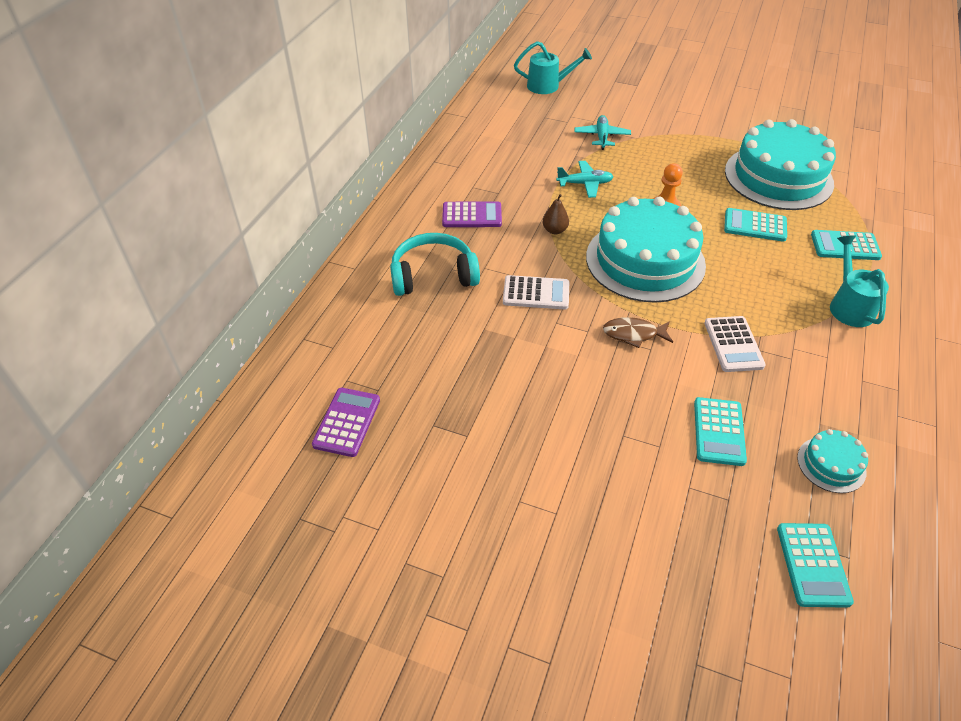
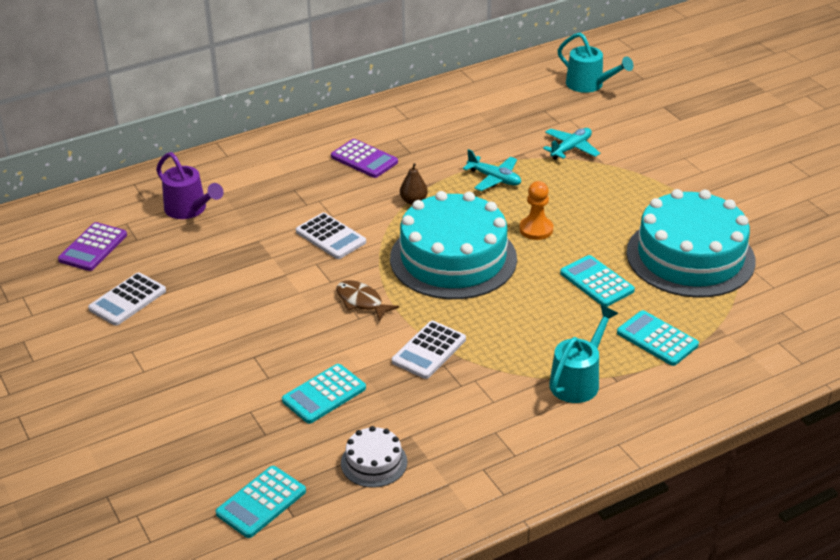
camera: 40 degrees right, 10 degrees down
(347, 422) = (93, 247): purple calculator -> purple calculator turned 150 degrees clockwise
(388, 334) = (189, 210): none -> purple watering can
(433, 275) = (274, 187): turquoise headphones -> none
(448, 453) = (127, 300): none -> white calculator
(831, 464) = (374, 462): turquoise cake -> white cake

